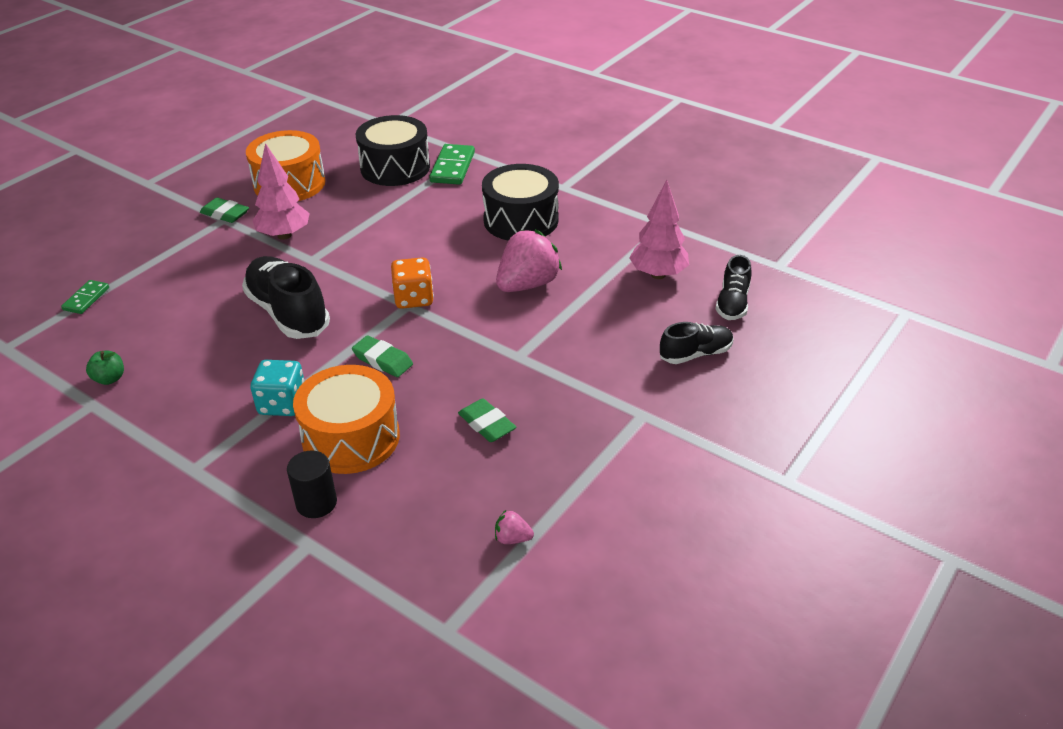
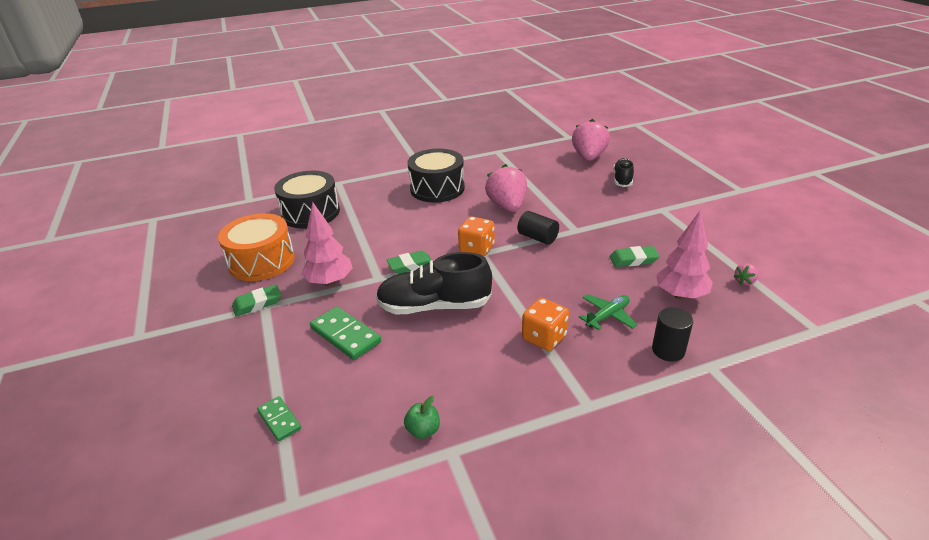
camera: 55 degrees left, 5 degrees down
(282, 404) = (544, 338): turquoise dice -> orange dice
(351, 438) = (607, 316): orange drum -> green plane
(383, 360) = (533, 280): green eraser -> green eraser (410, 265)
(453, 167) = (344, 193): green domino -> green domino (345, 335)
(474, 333) = (537, 238): none -> black cylinder
(658, 274) = (542, 167): pink tree -> pink tree (680, 295)
(732, 303) = (588, 157): black shoe -> pink strawberry

